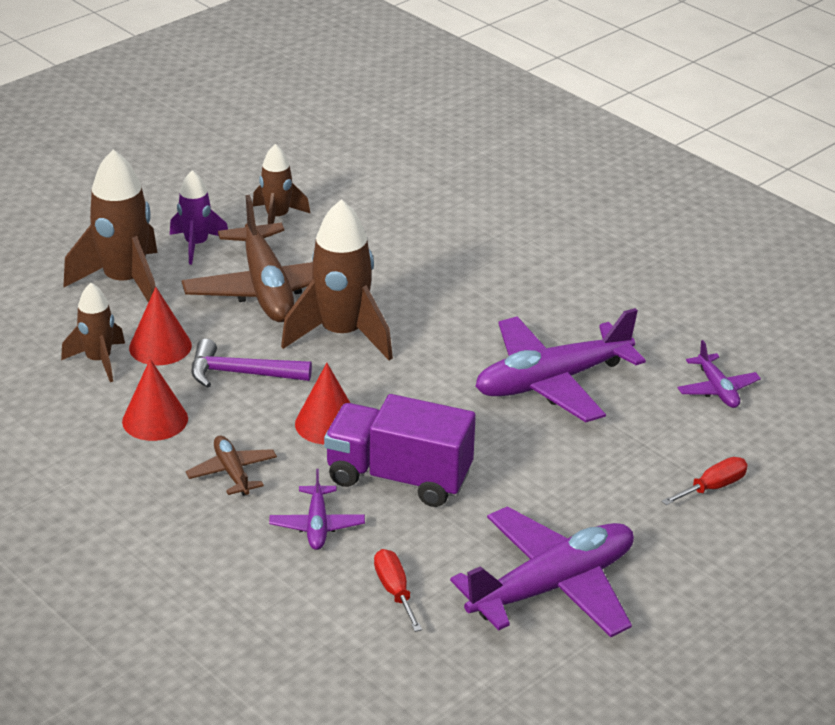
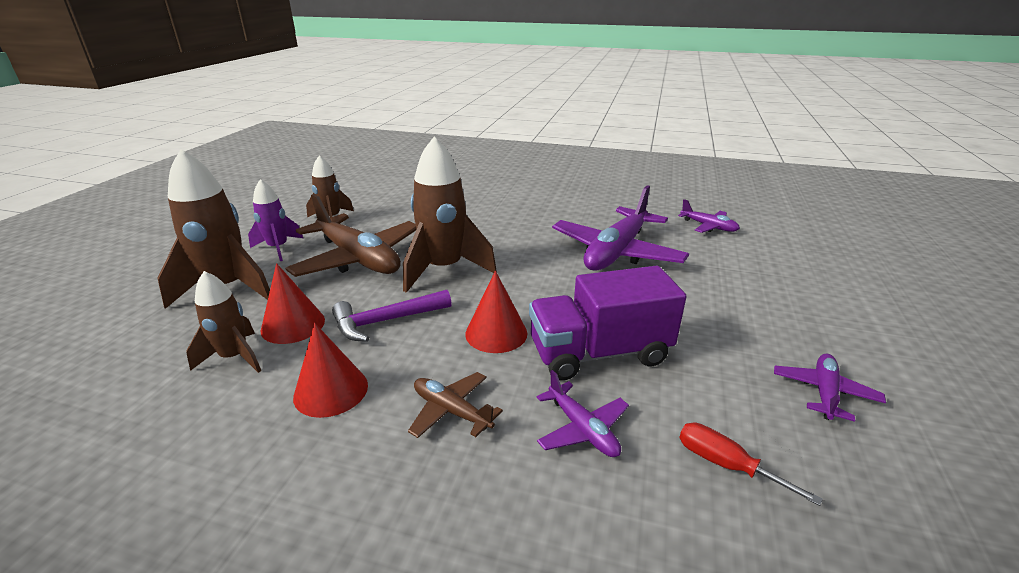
camera: 30 degrees left, 5 degrees down
(552, 587) = (824, 392): purple plane -> purple plane, size x0.48
(713, 487) = (794, 277): red screwdriver -> none

